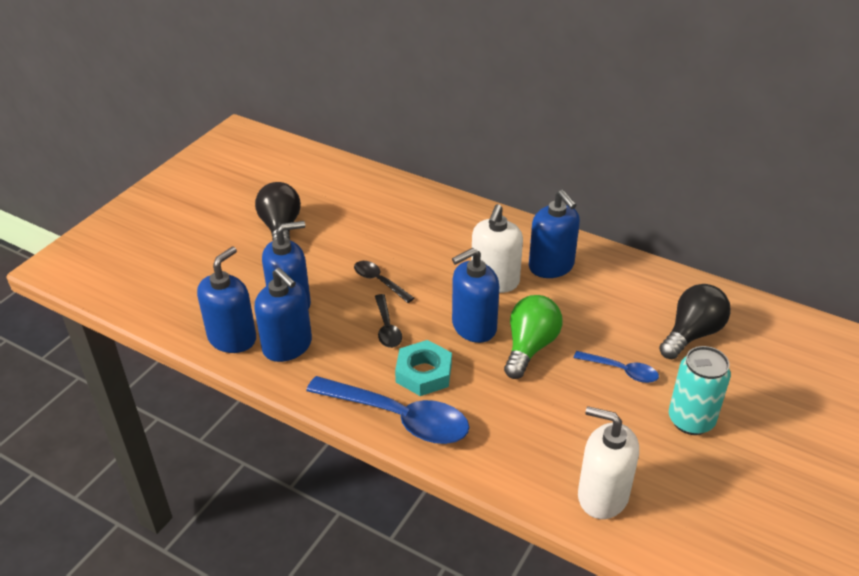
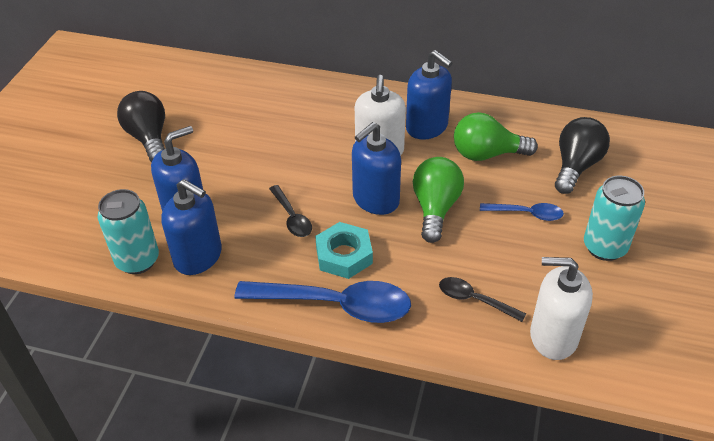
camera: 15 degrees left, 5 degrees up
(232, 338) = (137, 260): blue soap dispenser -> turquoise can
(379, 281) = (268, 173): black spoon -> black spoon (474, 300)
(602, 304) = (487, 154): none -> green light bulb

